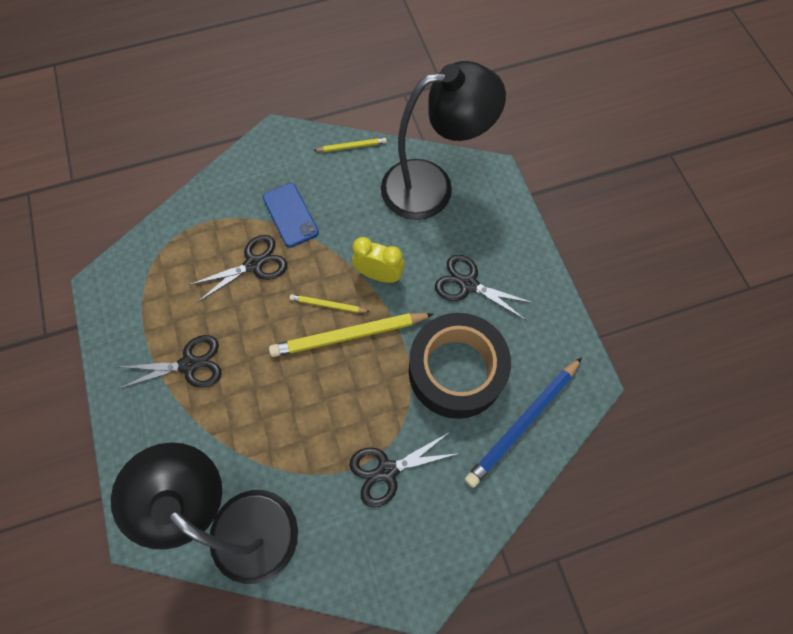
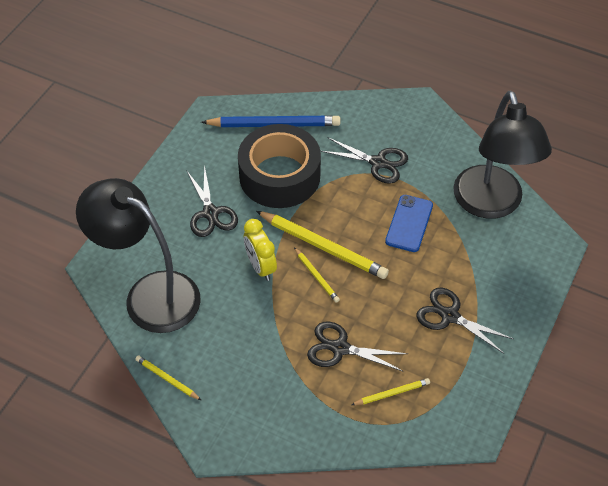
camera: 135 degrees left, 15 degrees down
(185, 263) = (392, 393): none -> yellow pencil
(290, 215) = (275, 363): blue phone -> blue phone (409, 223)

